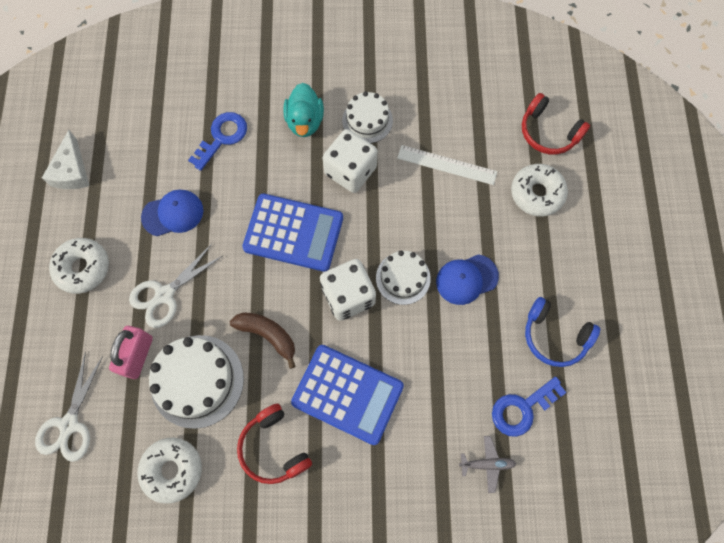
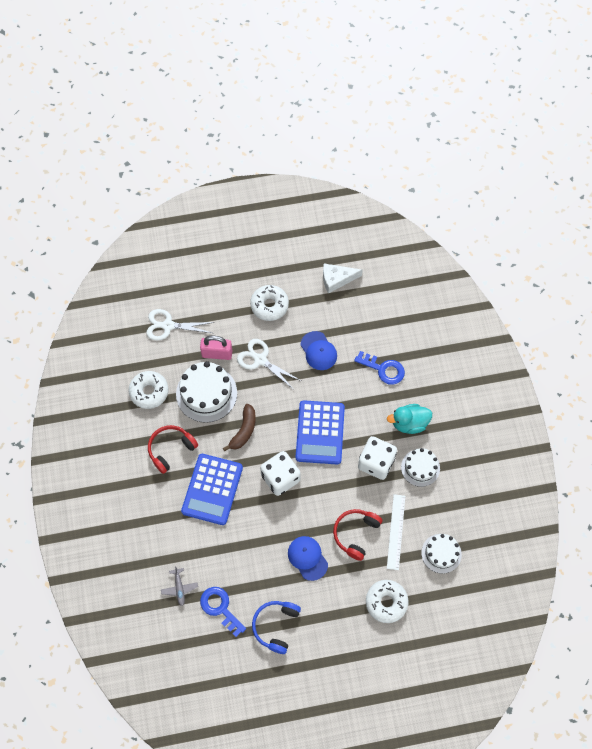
camera: 80 degrees right, 5 degrees down
(403, 278) = (300, 513): white cake -> white cake (441, 553)
(548, 132) = (441, 606): red headphones -> red headphones (356, 534)

